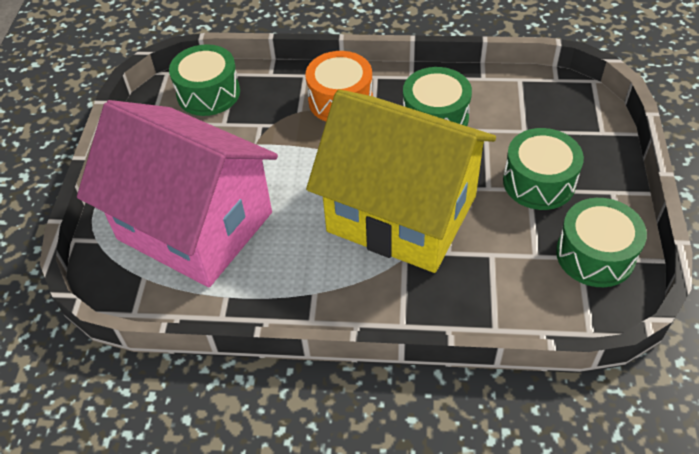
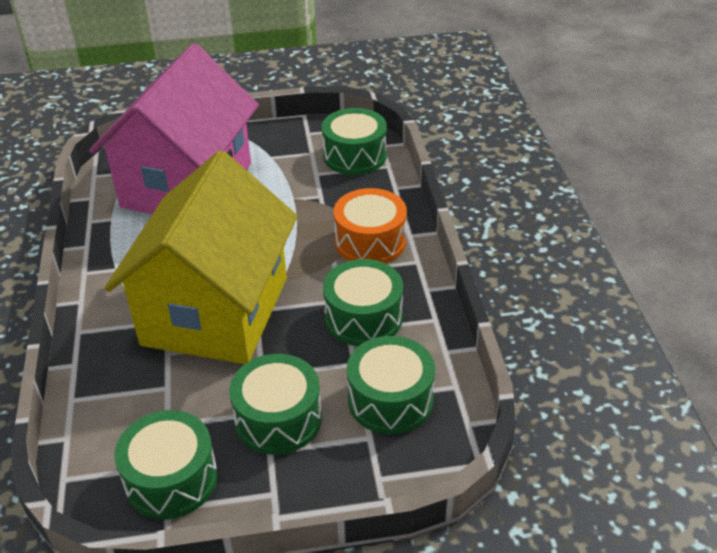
camera: 75 degrees right, 10 degrees down
(528, 115) = (390, 400): none -> green drum

